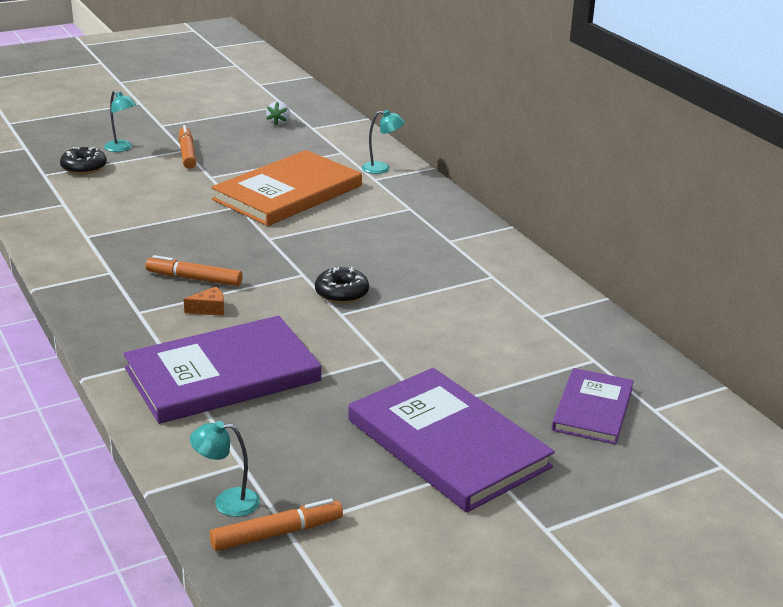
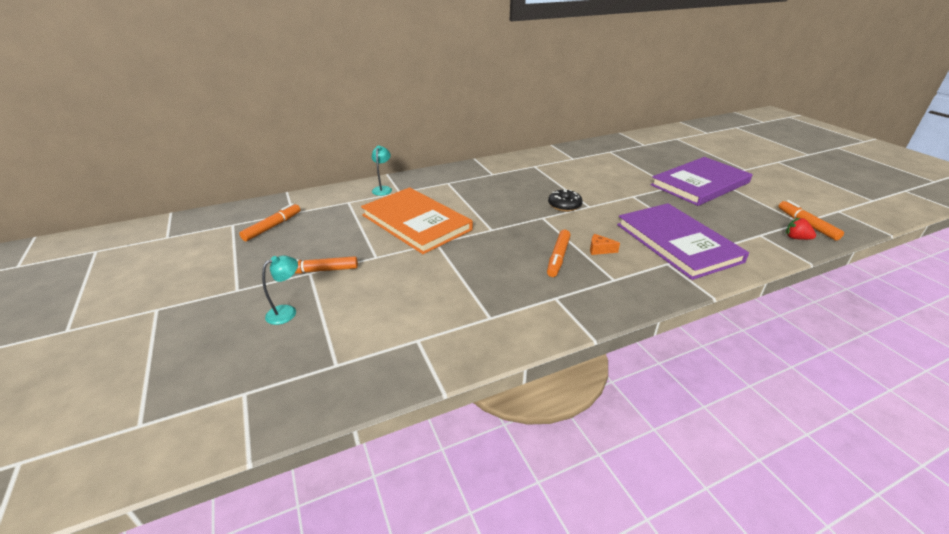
camera: 85 degrees left, 5 degrees up
(84, 168) = (328, 334): black donut -> none
(209, 309) = (599, 250): orange cheese -> orange cheese turned 60 degrees counterclockwise
(227, 502) = (796, 238): turquoise lamp -> red strawberry
(279, 123) = (272, 227): white strawberry -> orange marker
(592, 409) = (651, 155): purple book -> none

